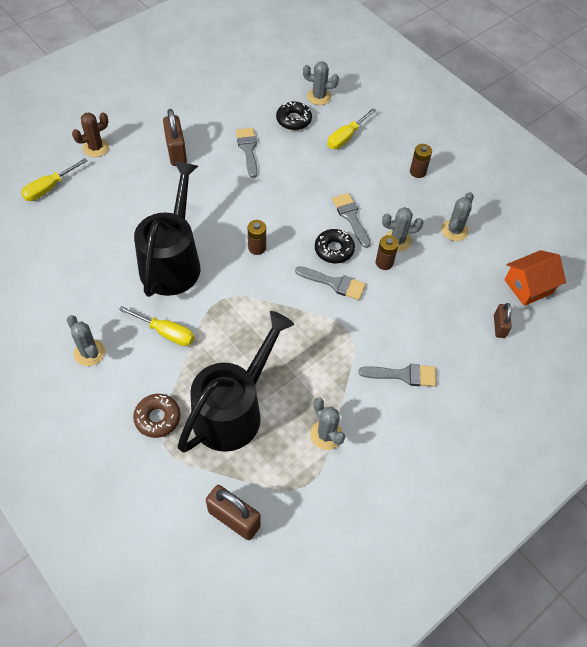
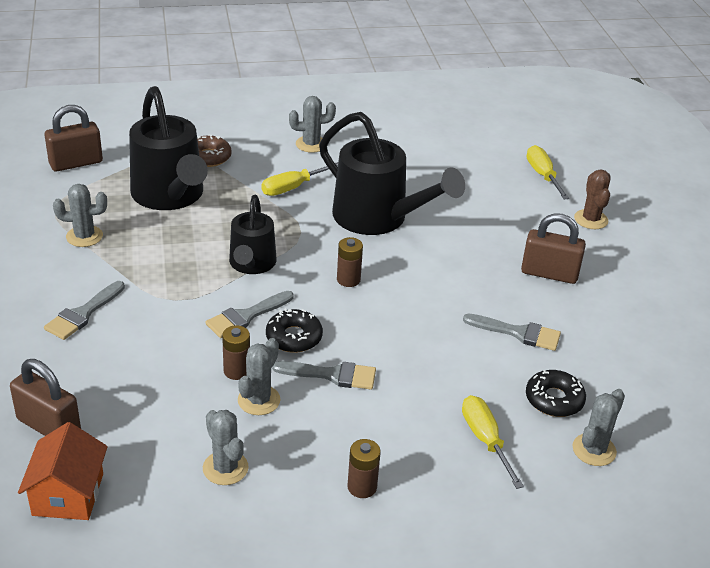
camera: 120 degrees right, 20 degrees down
(280, 308) = (251, 265): none -> black watering can
(499, 326) = (49, 426): brown padlock -> brown padlock, size x1.64

